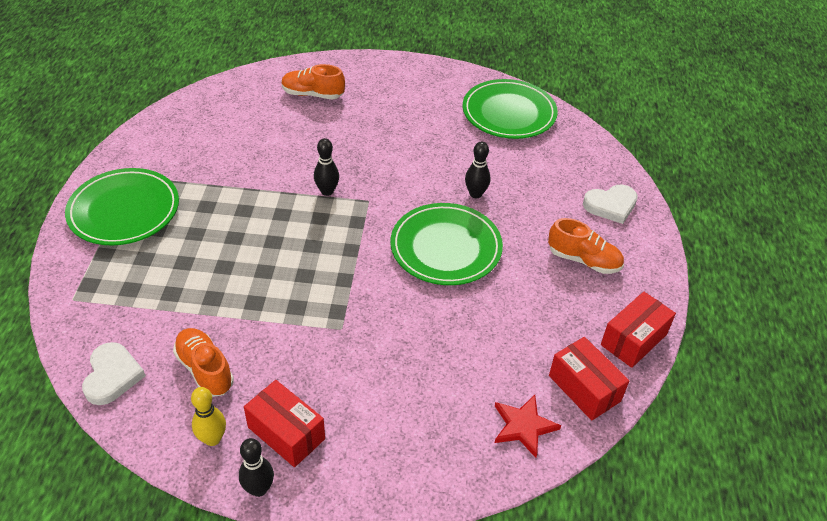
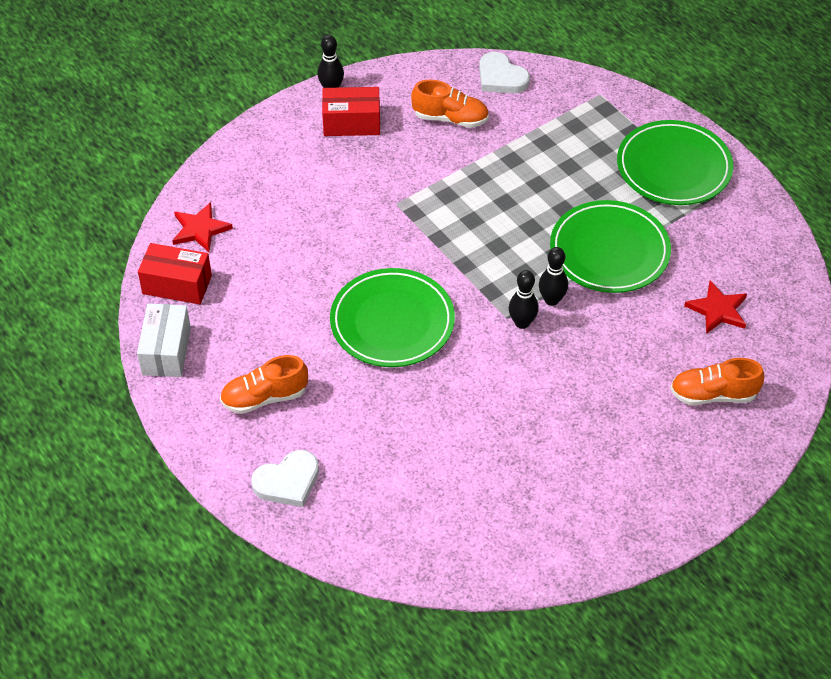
camera: 140 degrees right, 5 degrees up
(212, 439) = (392, 91): yellow bowling pin -> none
(243, 124) = (718, 310): none -> red star
(312, 94) = (713, 395): orange shoe -> orange shoe turned 150 degrees counterclockwise
(475, 194) = (424, 396): black bowling pin -> black bowling pin (522, 323)
(509, 113) = (499, 532): green plate -> green plate (609, 251)
(611, 205) = (287, 482): white heart -> white heart turned 150 degrees counterclockwise
(633, 339) = (166, 351): red box -> white box

